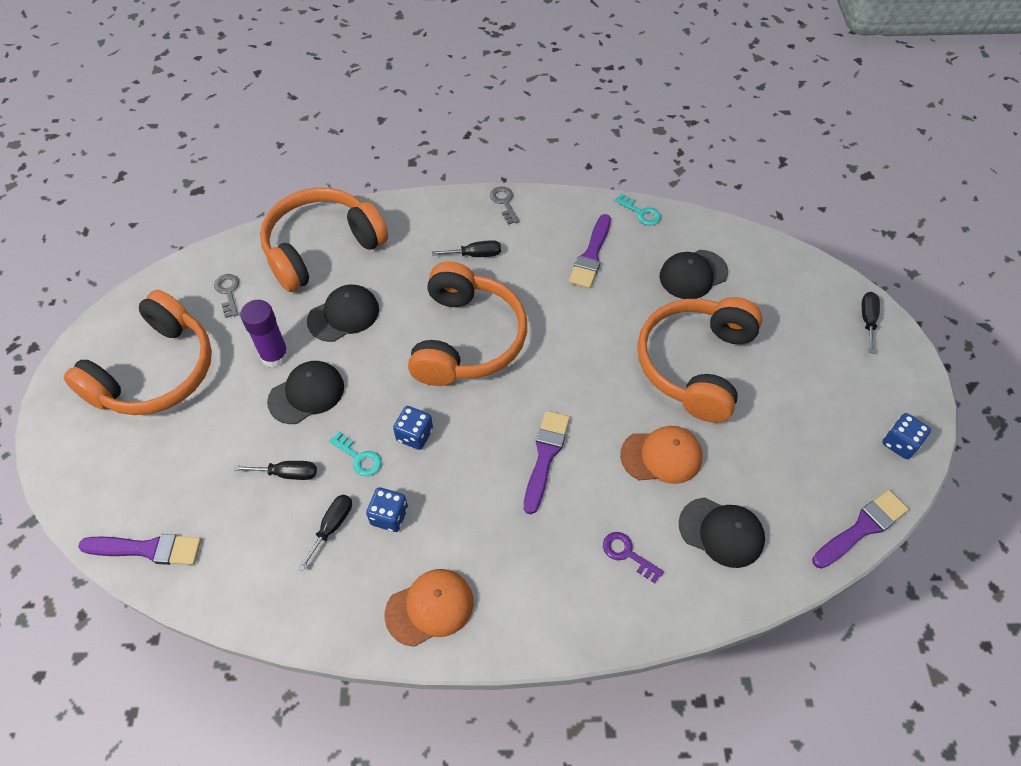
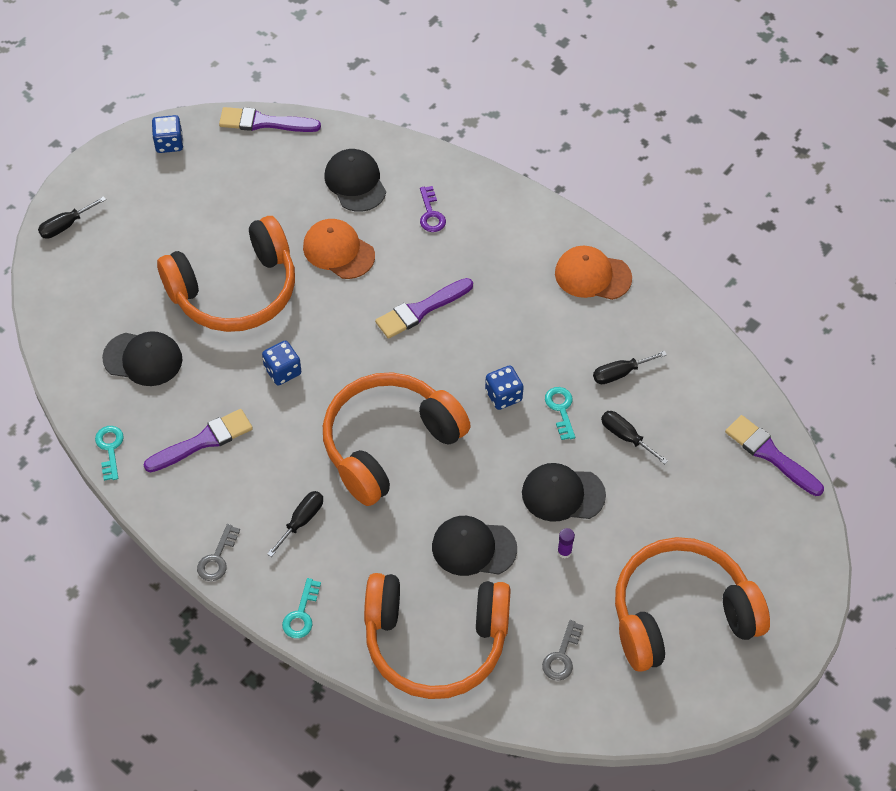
camera: 140 degrees left, 0 degrees up
(275, 355) = (564, 552): purple glue stick -> purple glue stick, size x0.46
(389, 516) = (572, 351): blue dice -> blue dice (282, 371)
(421, 209) = (301, 614): none -> turquoise key
(475, 255) = (301, 521): black screwdriver -> black screwdriver turned 90 degrees clockwise

